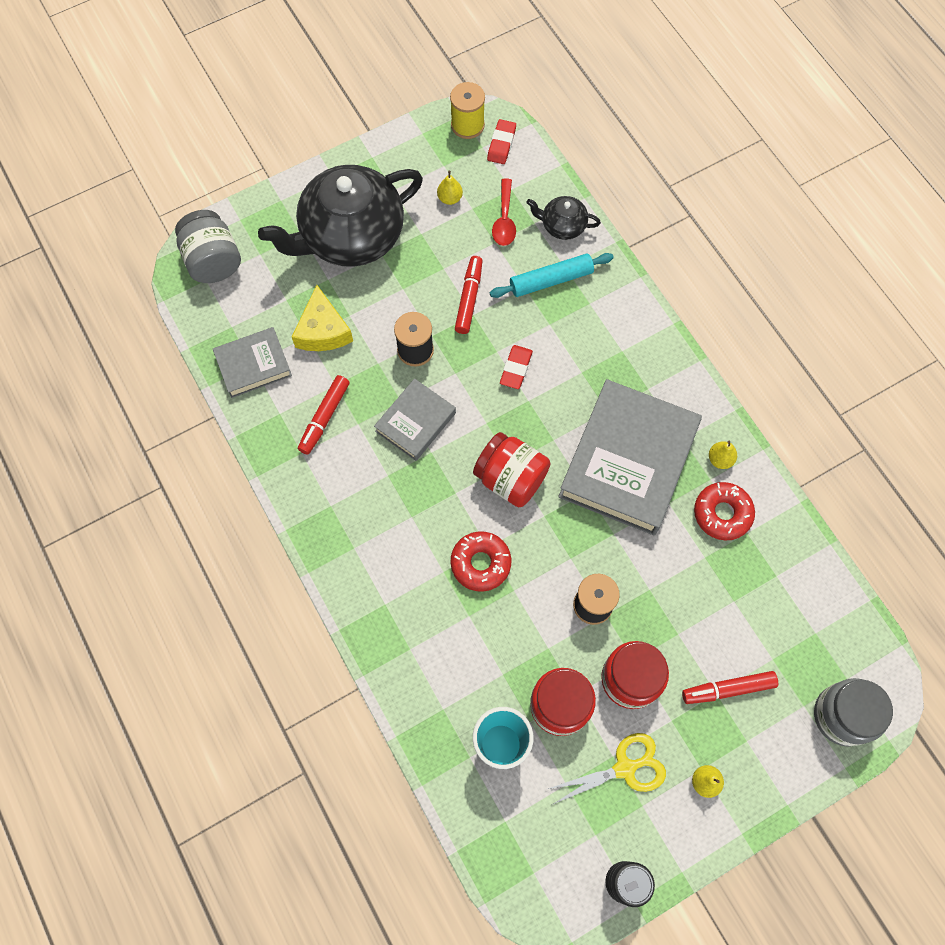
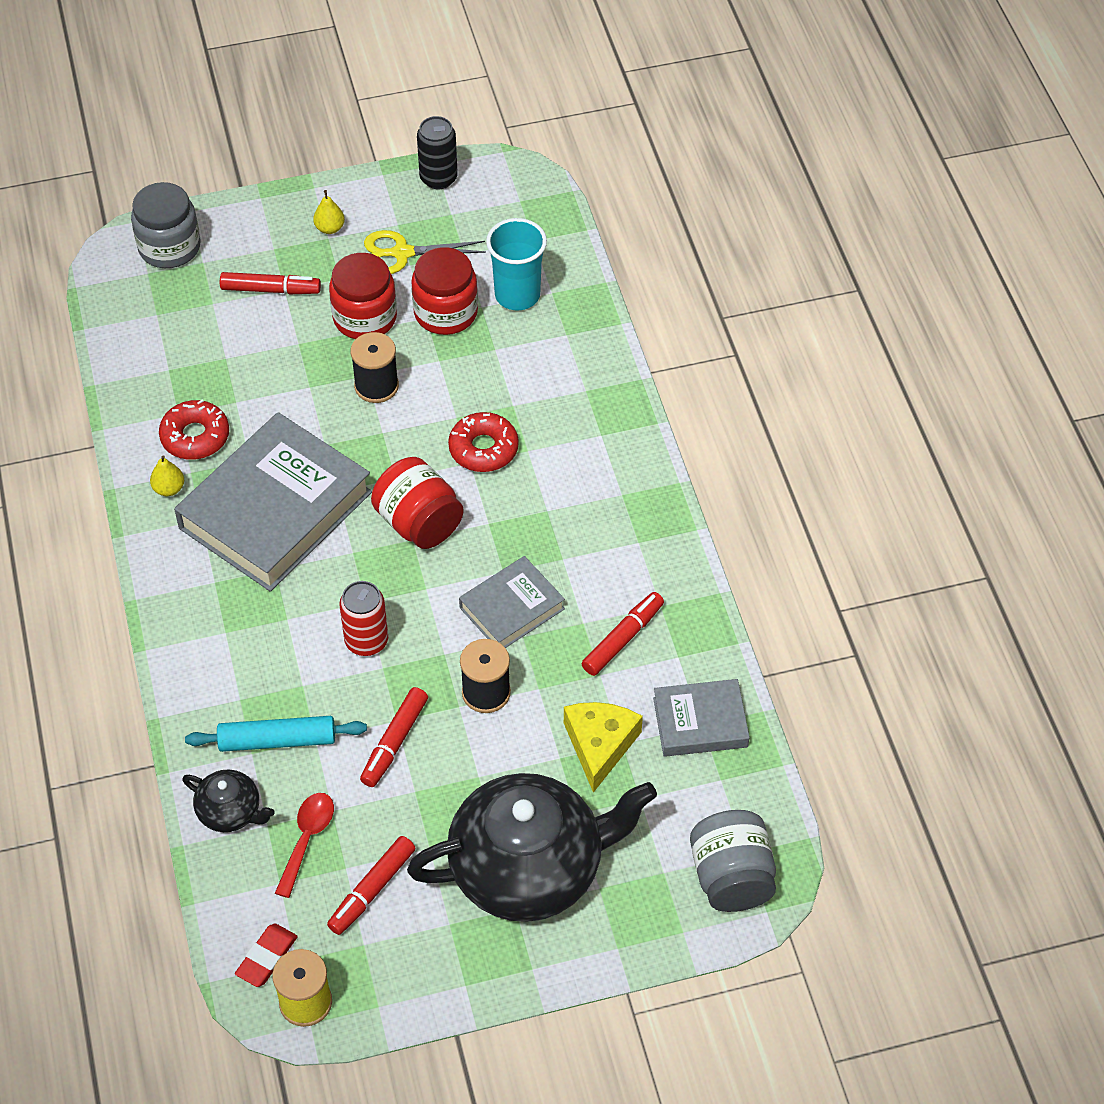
camera: 165 degrees left, 15 degrees down
(450, 198) = (372, 890): yellow pear -> red marker
(516, 368) = (366, 641): red eraser -> red can

